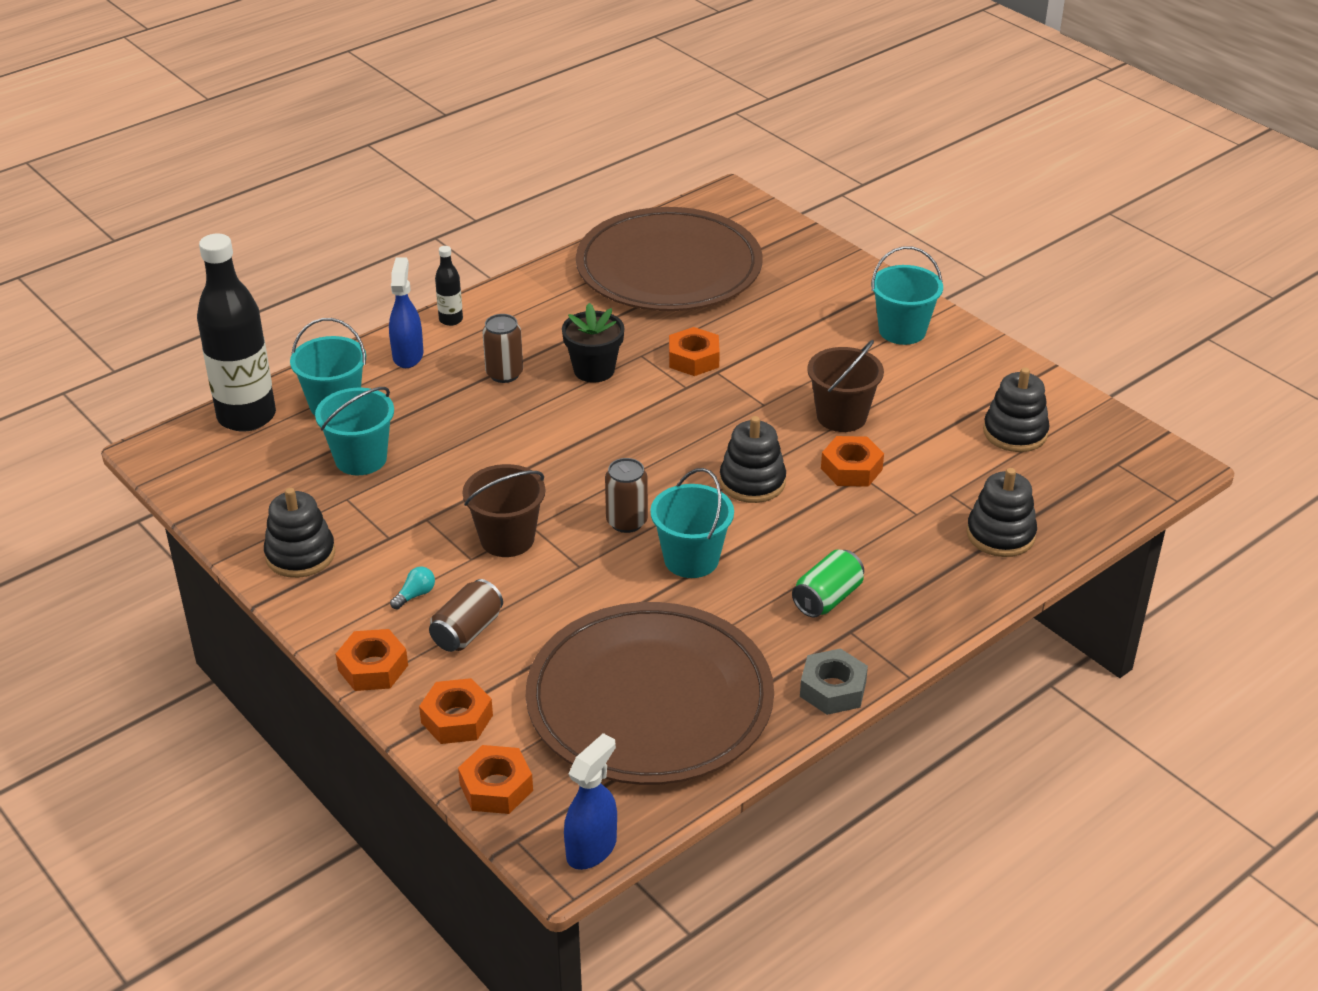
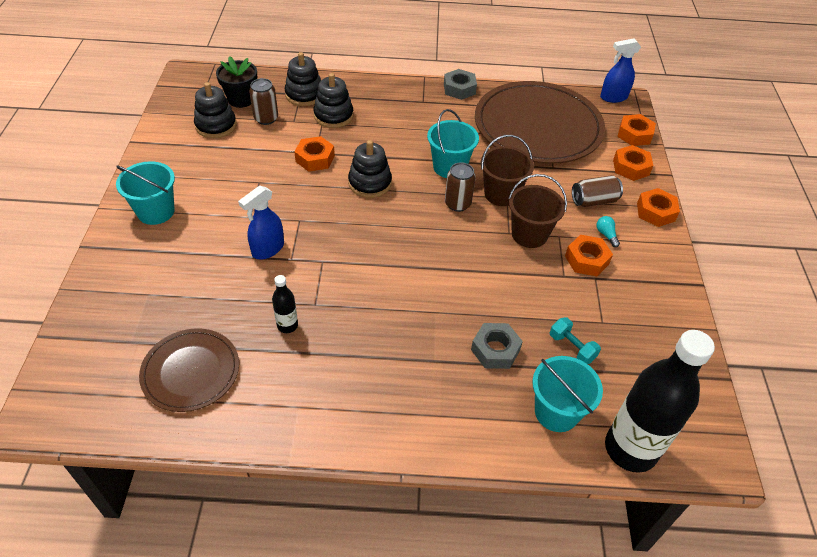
camera: 140 degrees left, 10 degrees up
(300, 555) = (656, 300): black stacking toy -> black stacking toy (333, 116)
(361, 459) = (571, 347): turquoise bucket -> turquoise dumbbell
(408, 355) = (464, 425): blue spray bottle -> blue spray bottle (267, 249)
(415, 595) = (606, 235): turquoise light bulb -> turquoise light bulb turned 75 degrees clockwise
(434, 416) = (495, 350): none -> grey nut
(451, 320) = (399, 441): black bottle -> black bottle (287, 325)
(504, 374) = (415, 354): brown can -> brown can (266, 118)
(594, 370) = (357, 314): black flower pot -> black flower pot (241, 99)
(669, 267) = (191, 371): brown plate -> brown plate, size x0.54
(693, 359) = (290, 278): orange nut -> orange nut (586, 260)
(827, 598) = (413, 116): green can -> none
(841, 416) = (274, 186): brown bucket -> brown bucket (501, 194)

